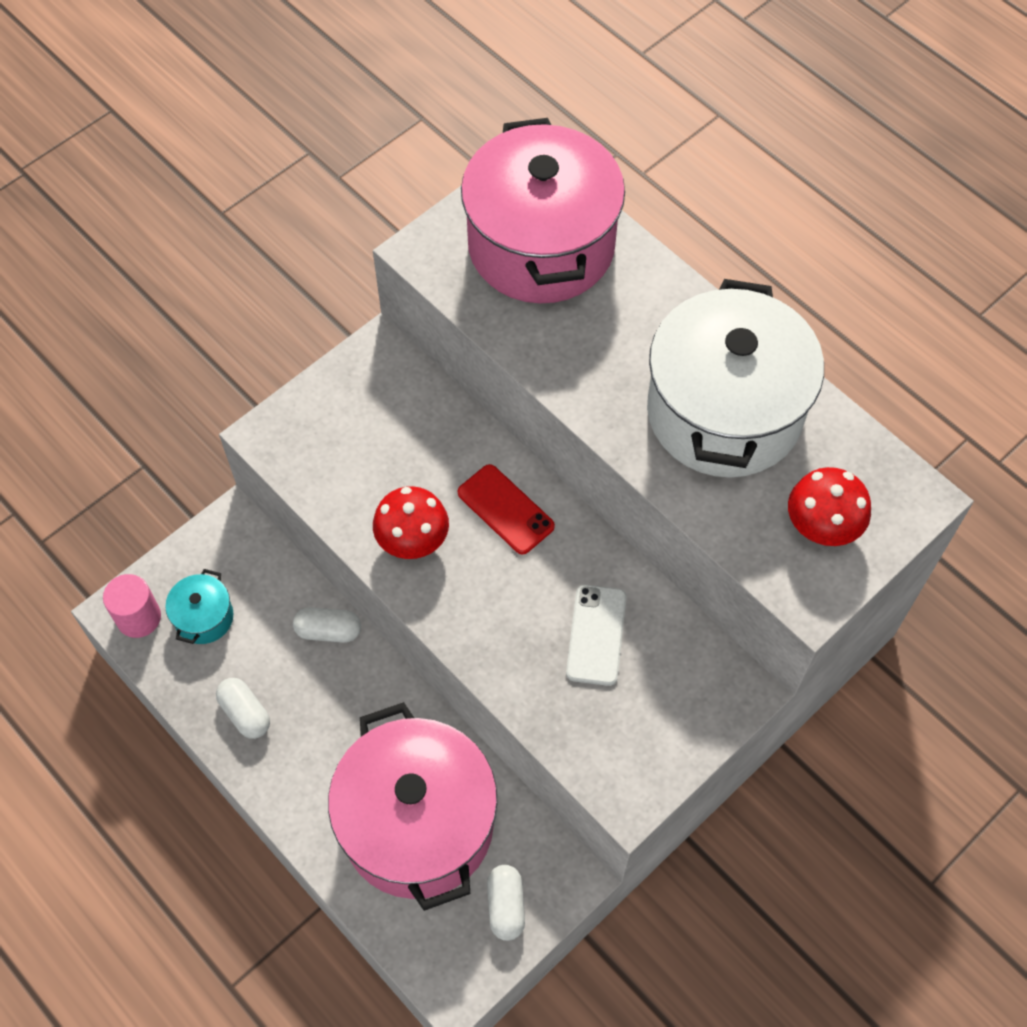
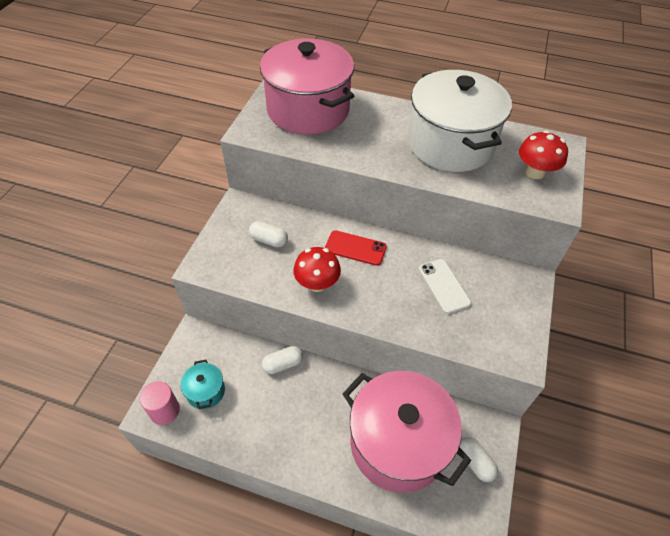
camera: 30 degrees left, 10 degrees down
(245, 713) = (261, 433): white capsule -> white capsule (269, 240)

